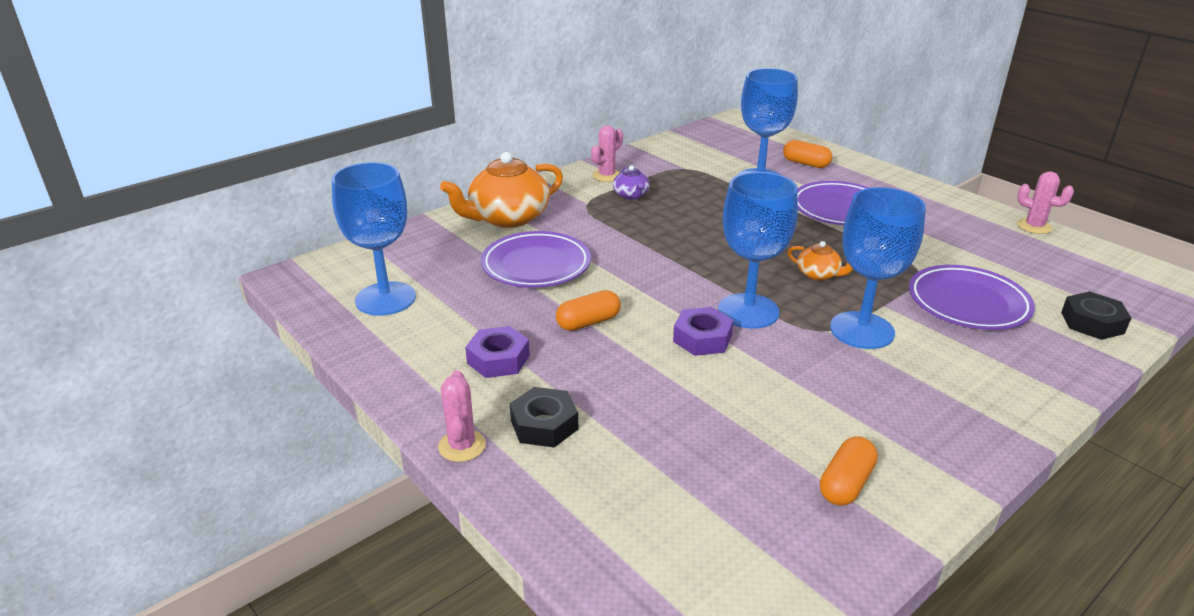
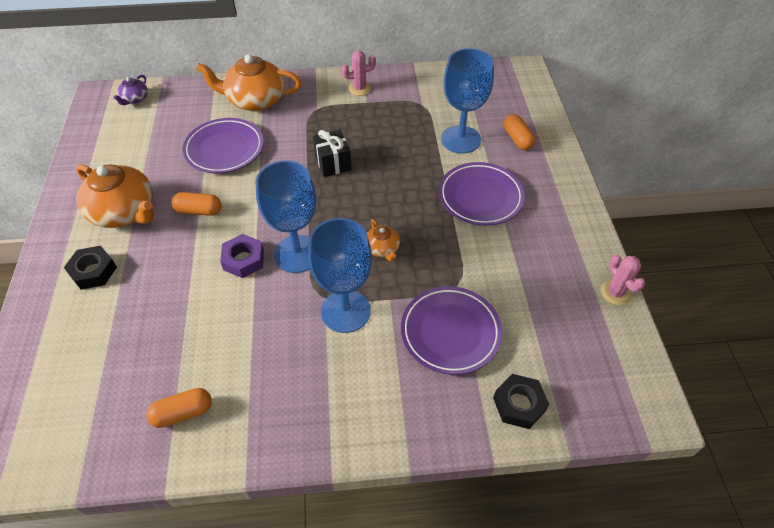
camera: 35 degrees right, 20 degrees up
(385, 299) = (122, 135): blue goblet -> none
(462, 446) = (44, 261): pink cactus -> none
(498, 359) = (124, 212): purple nut -> orange teapot
(631, 195) = (353, 114): purple teapot -> purple teapot (135, 99)
(670, 235) = (333, 163): none -> black gift

